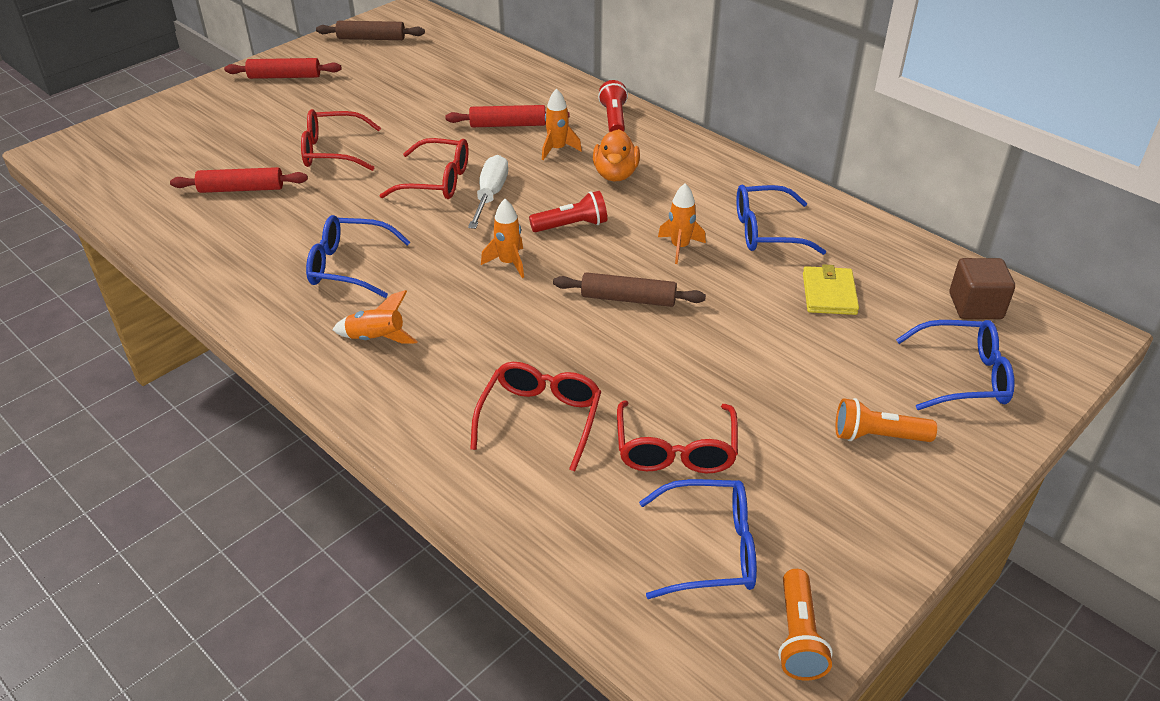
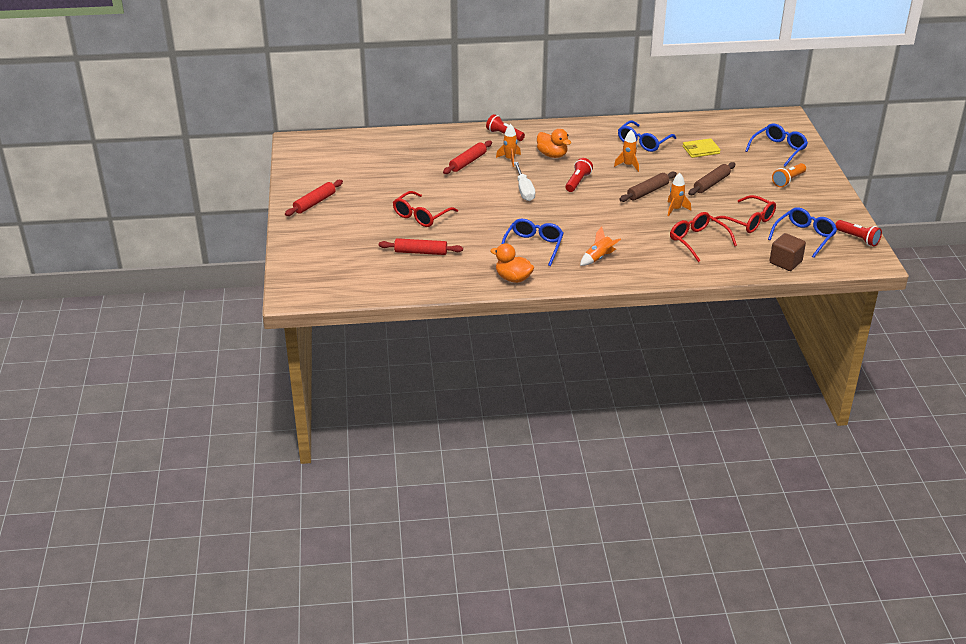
camera: 50 degrees left, 5 degrees down
(241, 189) = (421, 252): red rolling pin -> red rolling pin turned 60 degrees clockwise
(242, 288) = (513, 278): none -> orange duck
(348, 266) = (533, 246): blue glasses -> blue glasses turned 150 degrees clockwise
(371, 38) = (311, 163): brown rolling pin -> brown rolling pin (711, 184)
(437, 181) = (492, 199): red glasses -> none
(490, 195) = (524, 190): white screwdriver -> white screwdriver turned 150 degrees counterclockwise
(508, 263) = (585, 207): orange rocket -> orange rocket (675, 209)
(798, 636) = (857, 239): orange flashlight -> red flashlight
(829, 294) = (701, 150): yellow wallet -> yellow wallet turned 60 degrees counterclockwise
(975, 306) = (745, 127): brown cube -> brown cube (785, 262)

